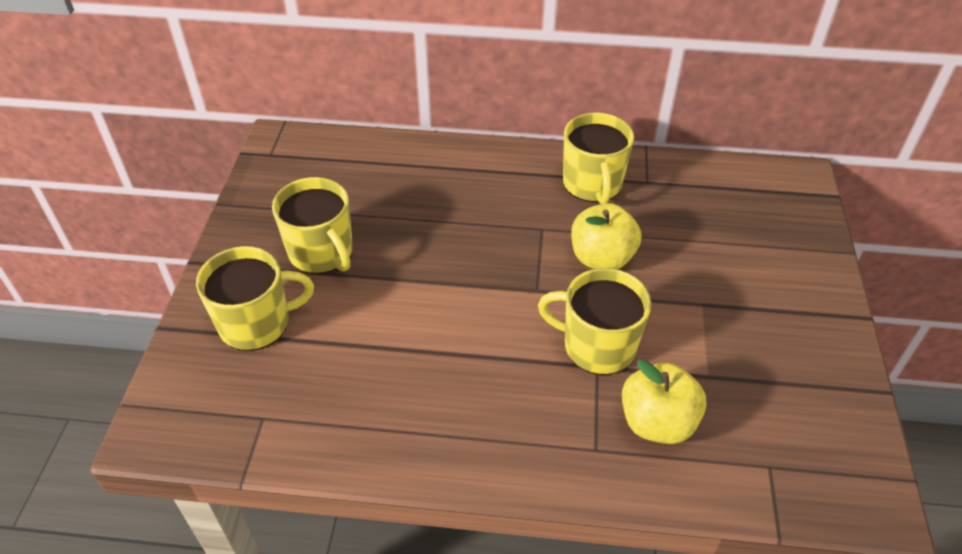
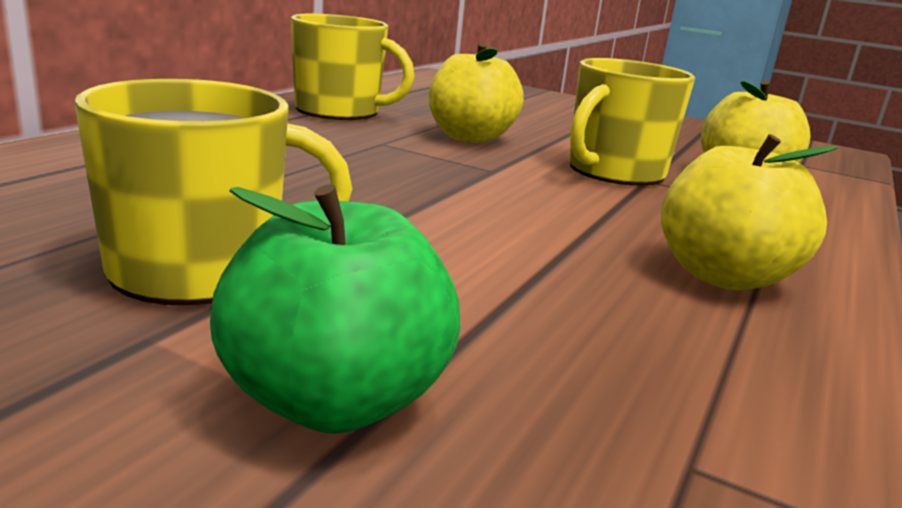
camera: 70 degrees left, 25 degrees down
(256, 323) = (335, 400): yellow mug -> green apple
(439, 419) = (723, 276): none -> yellow apple

